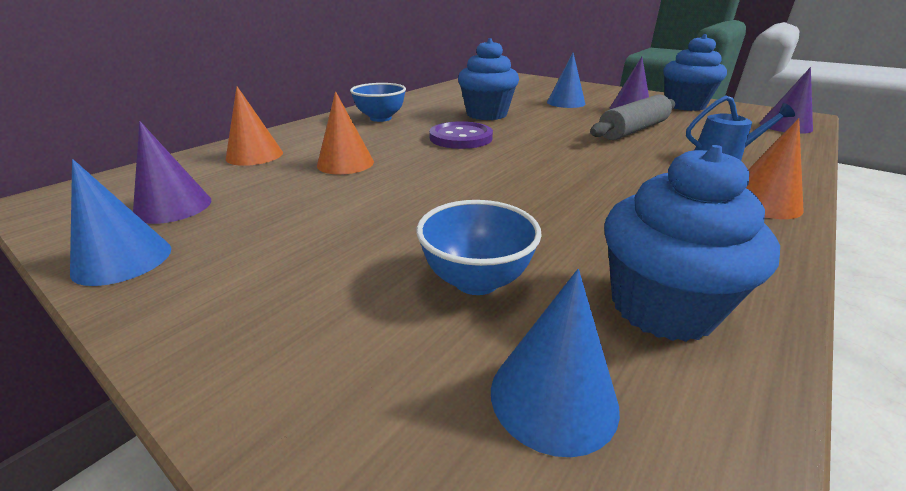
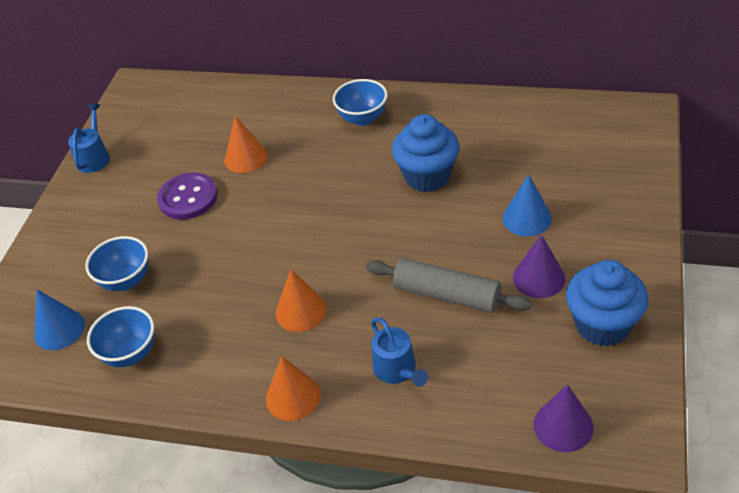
camera: 70 degrees right, 15 degrees up
(122, 260) = (94, 157): blue cone -> blue watering can
(173, 207) = (148, 132): purple cone -> none
(254, 155) = (235, 109): orange cone -> orange cone (301, 311)
(461, 138) = (341, 189): purple button -> purple button (188, 198)
(662, 307) = (130, 354): blue cupcake -> blue bowl

